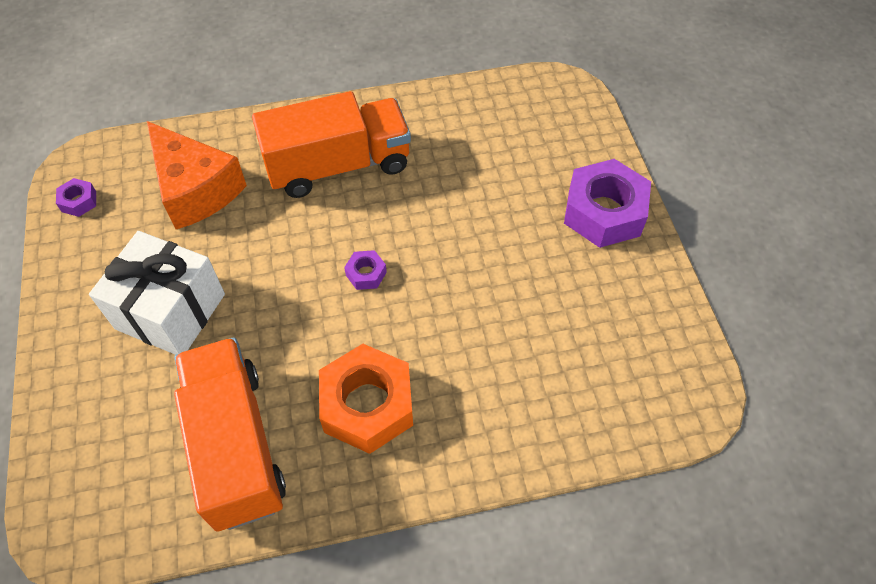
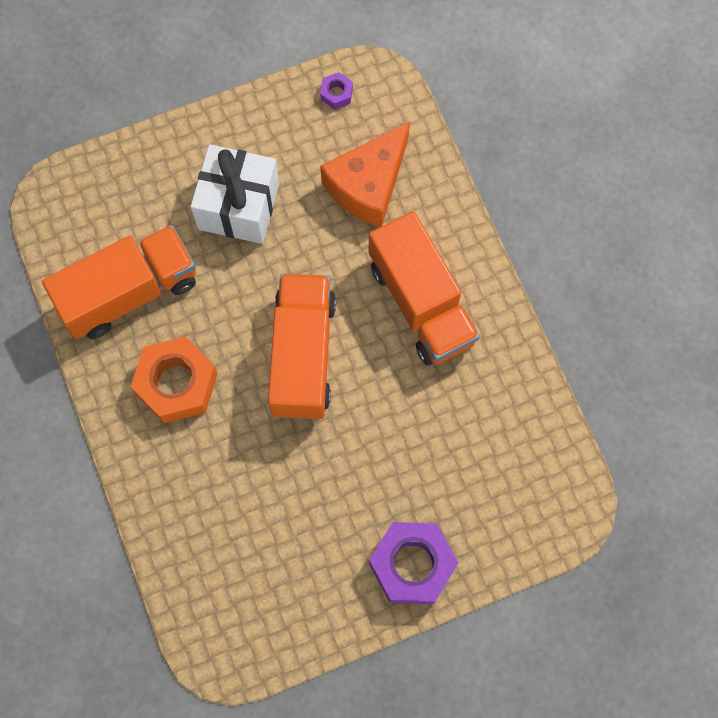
camera: 80 degrees right, 15 degrees up
(366, 274) = (302, 355): purple nut -> orange truck

